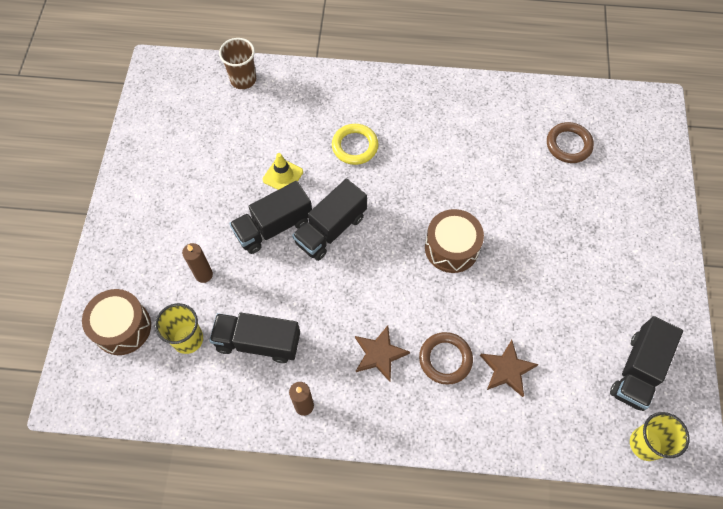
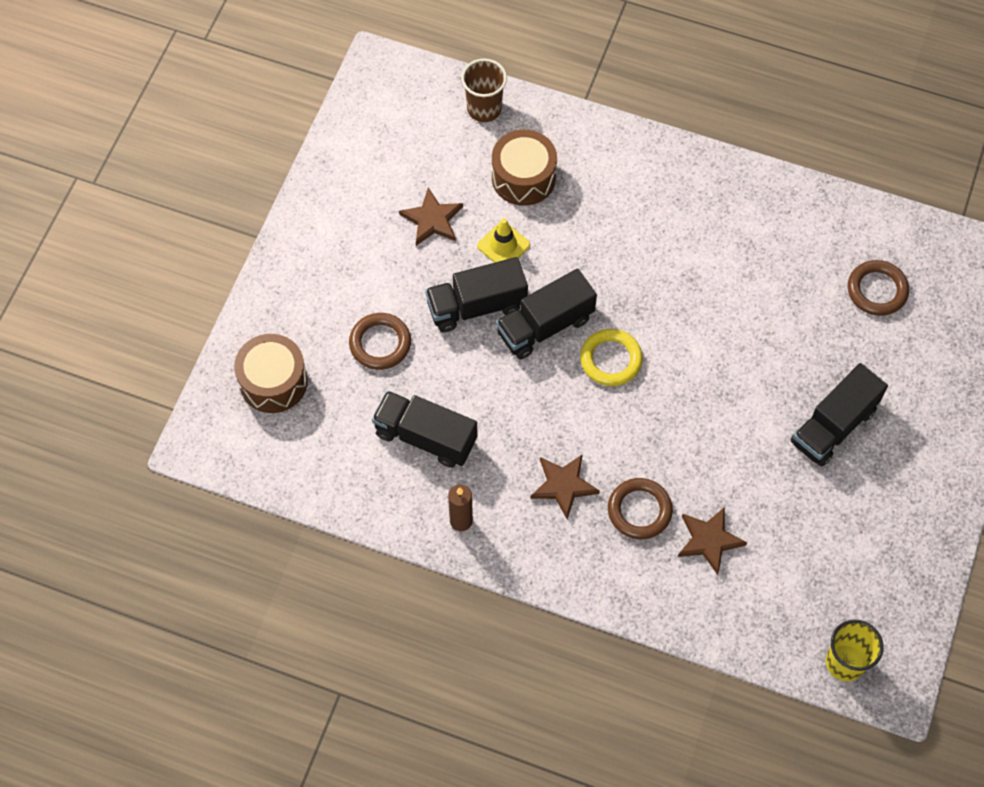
camera: 15 degrees right, 0 degrees up
(188, 339) = (345, 413): yellow cup -> none
(204, 275) = (380, 343): brown candle -> brown ring
(223, 169) = (432, 219): none -> brown star
(355, 146) = (603, 229): yellow ring -> yellow ring (611, 359)
(451, 248) = (686, 383): brown drum -> brown drum (523, 177)
(638, 370) = (866, 580): black truck -> black truck (833, 426)

